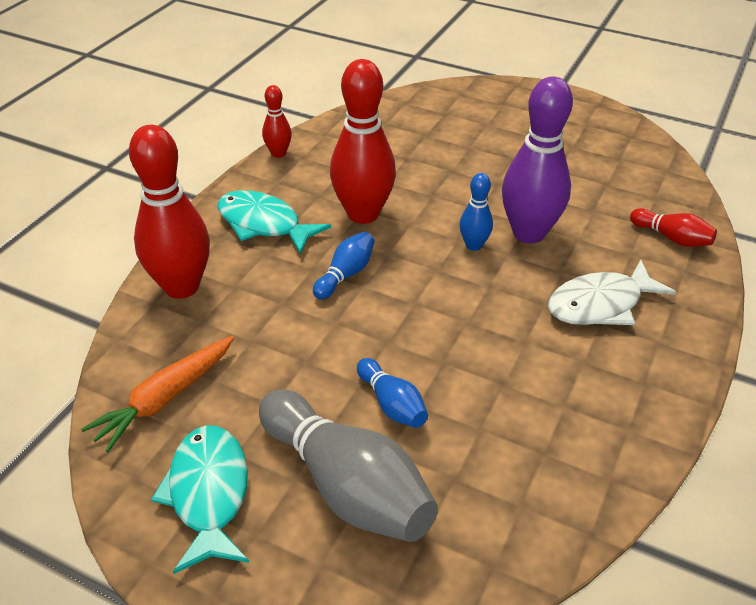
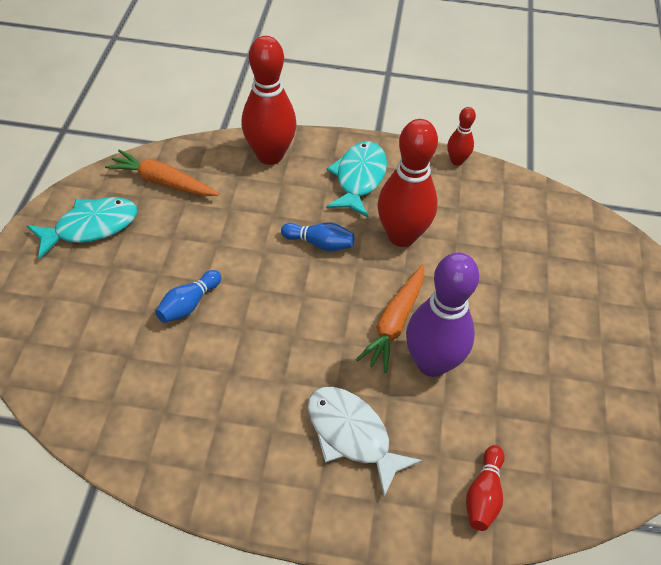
camera: 70 degrees right, 10 degrees up
(347, 486) = (110, 295): grey bowling pin -> none
(473, 245) = (394, 323): blue bowling pin -> orange carrot

